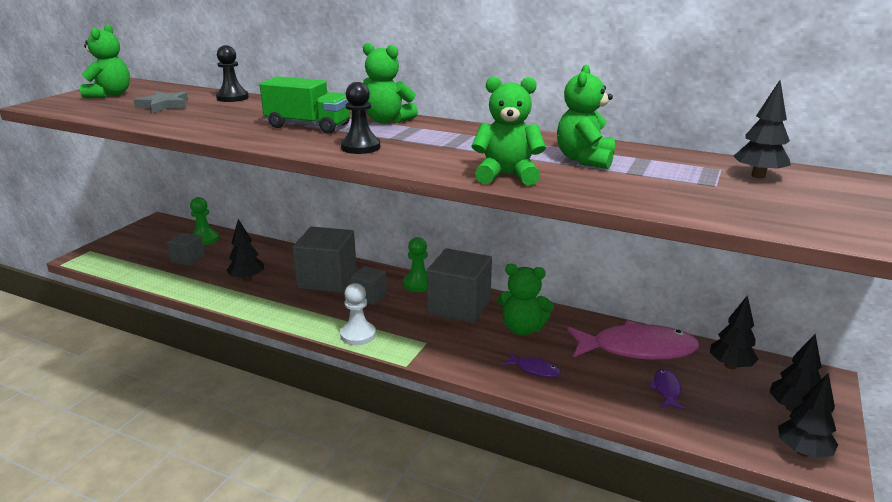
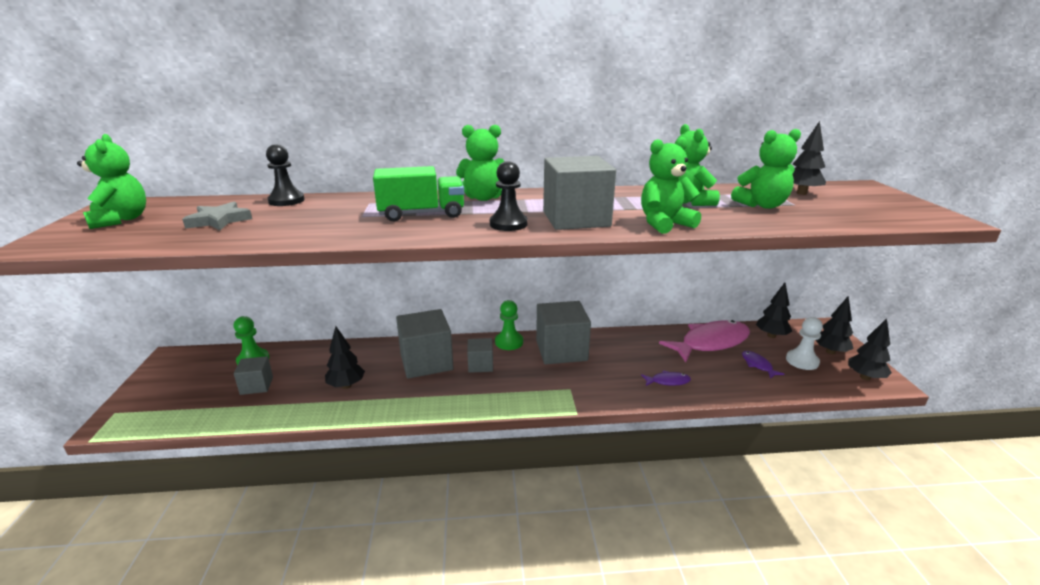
camera: 30 degrees left, 0 degrees up
(358, 335) = (509, 402): white pawn -> white pawn (802, 361)
(430, 154) = (576, 219): none -> grey cube
(522, 329) = (625, 353): green teddy bear -> green teddy bear (762, 205)

